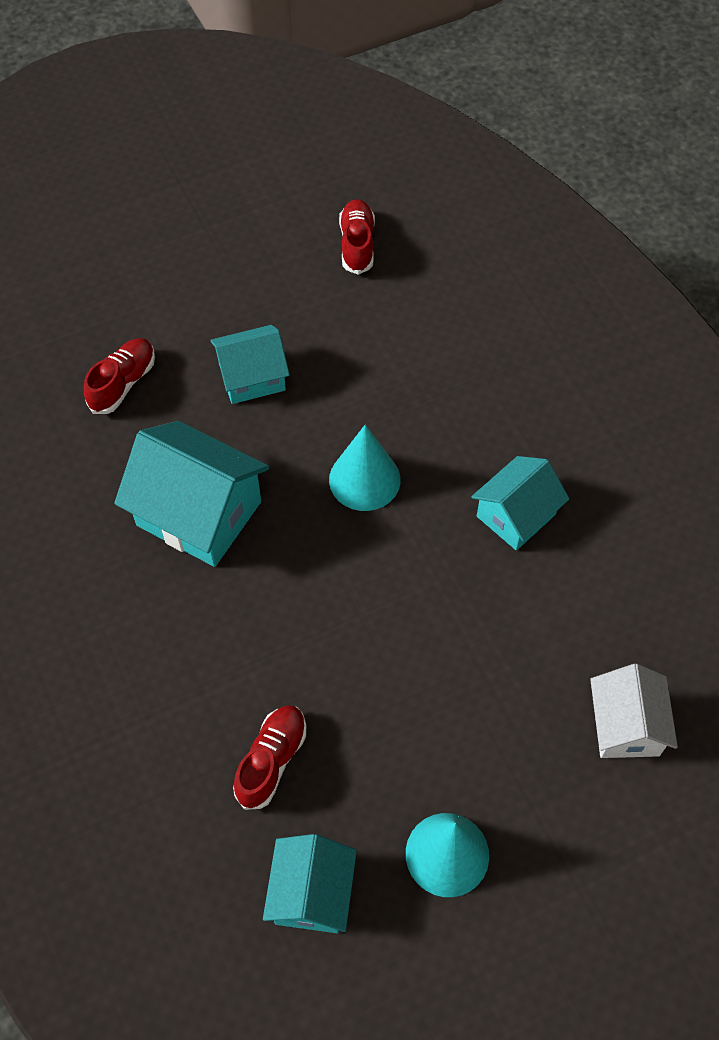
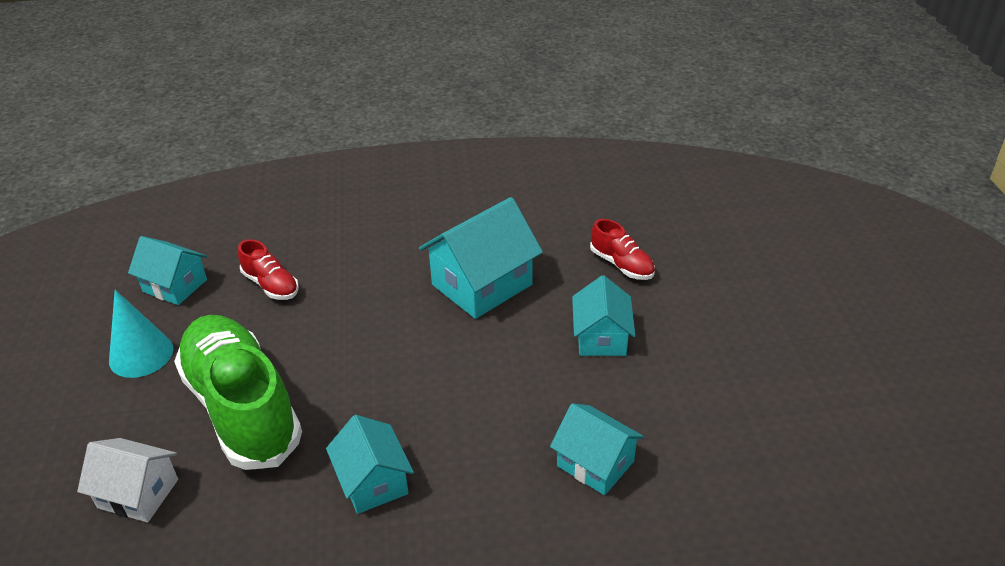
camera: 110 degrees right, 20 degrees down
(357, 245) = (747, 448): red shoe -> none
(364, 479) = (464, 385): turquoise cone -> none
(419, 347) = (595, 463): none -> turquoise house
(479, 684) = (242, 408): none -> green shoe

